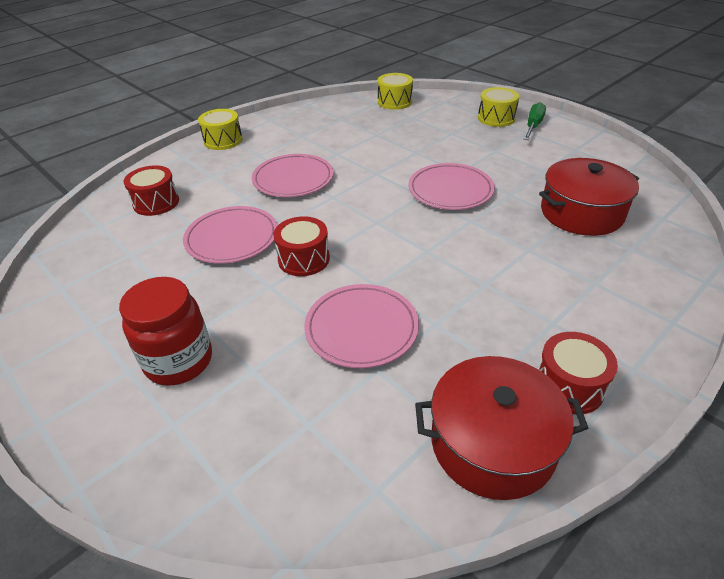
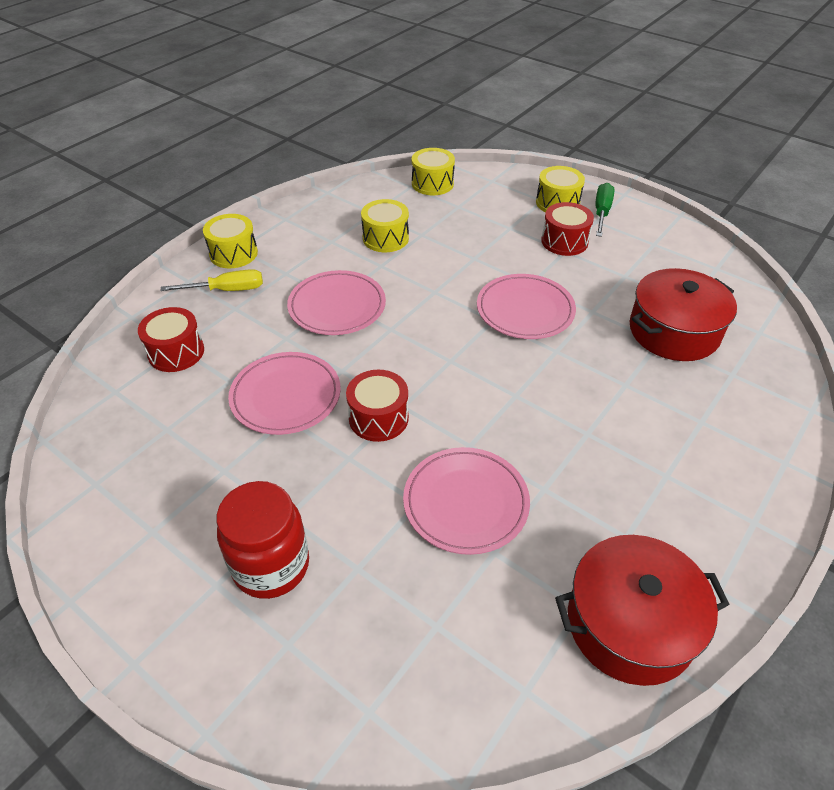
camera: 10 degrees left, 5 degrees up
(210, 164) = (227, 290): none -> yellow screwdriver
(346, 136) = (385, 238): none -> yellow drum
(569, 386) = (694, 549): red drum -> red drum (564, 241)

